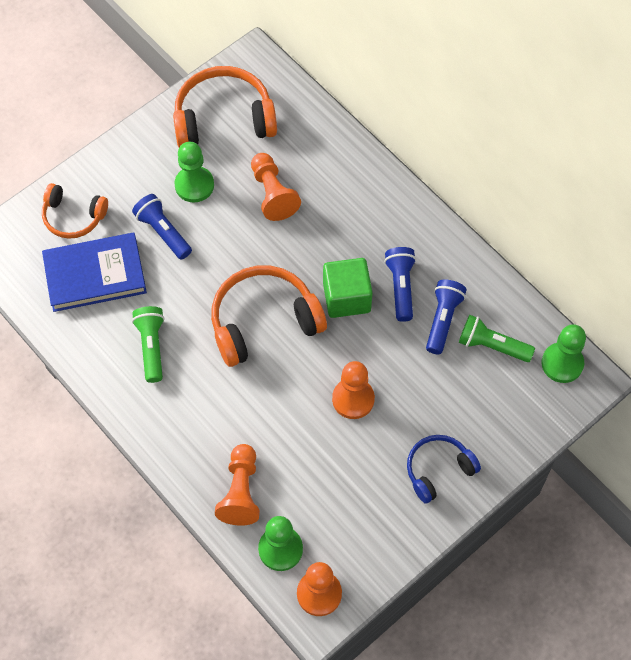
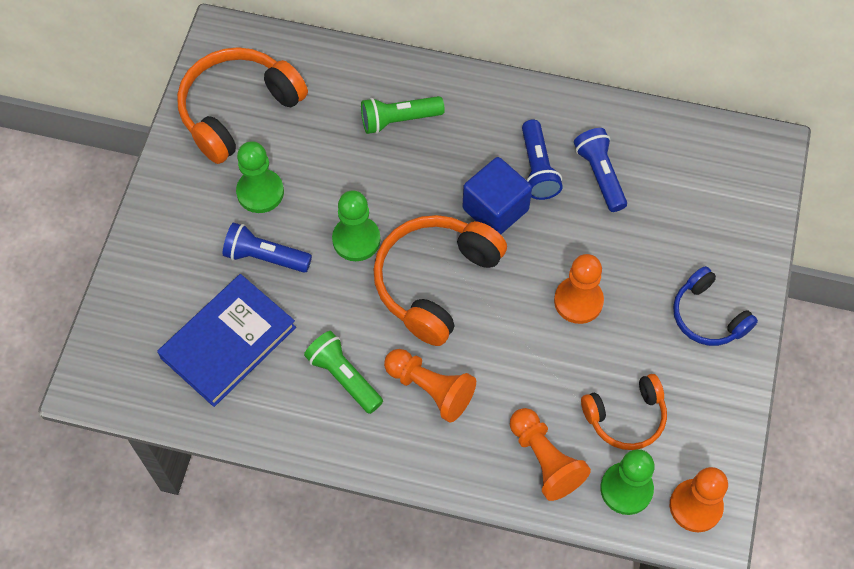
camera: 35 degrees left, 0 degrees up
(73, 217) = (158, 298): orange headphones -> orange headphones (626, 417)
(272, 194) = (345, 154): orange pawn -> orange pawn (430, 389)
(346, 297) = (495, 209): green cube -> blue cube
(401, 287) = (537, 168): blue flashlight -> blue flashlight turned 150 degrees counterclockwise
(438, 470) = (708, 316): blue headphones -> blue headphones turned 60 degrees counterclockwise
(492, 346) = (662, 171): green flashlight -> green flashlight (399, 120)
(562, 363) = (735, 148): green pawn -> green pawn (356, 240)

